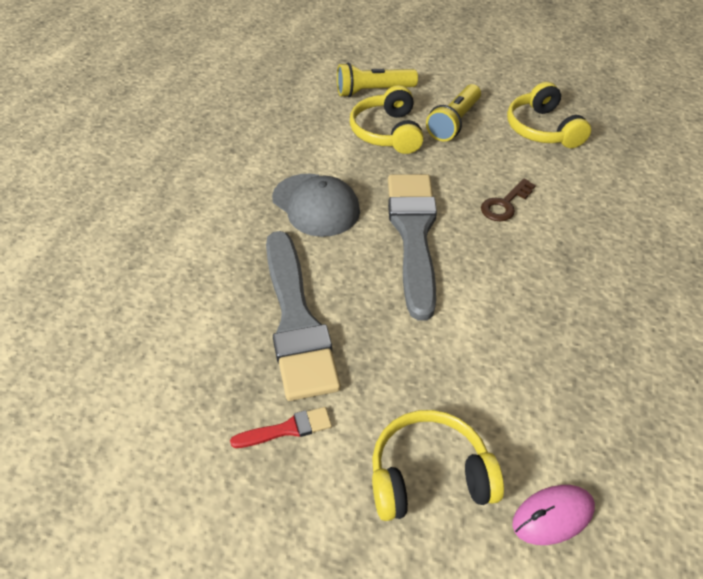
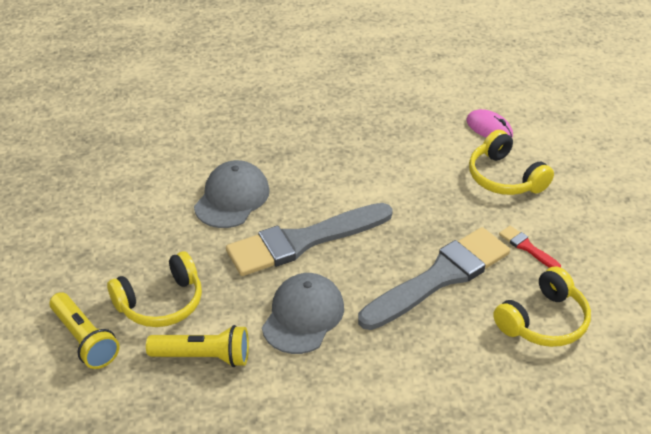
camera: 115 degrees left, 5 degrees down
(454, 122) = (120, 258): yellow flashlight -> yellow flashlight (203, 357)
(505, 204) = (232, 198): brown key -> grey cap
(543, 129) = (105, 196): yellow headphones -> yellow headphones (543, 321)

